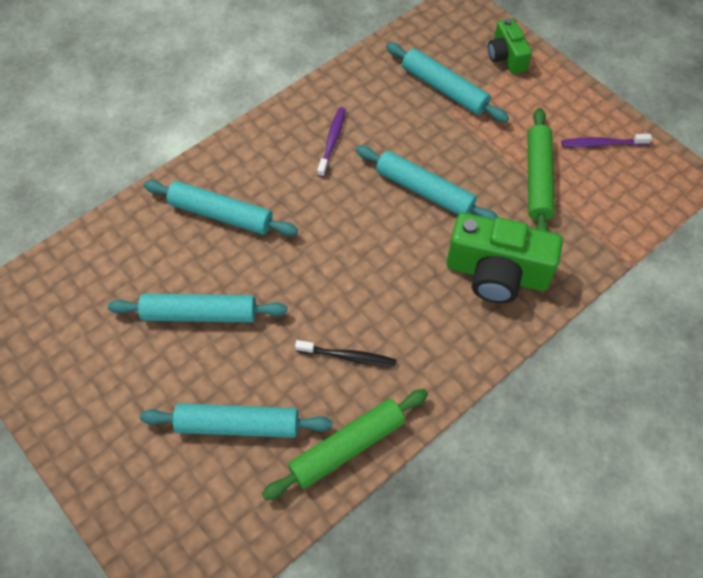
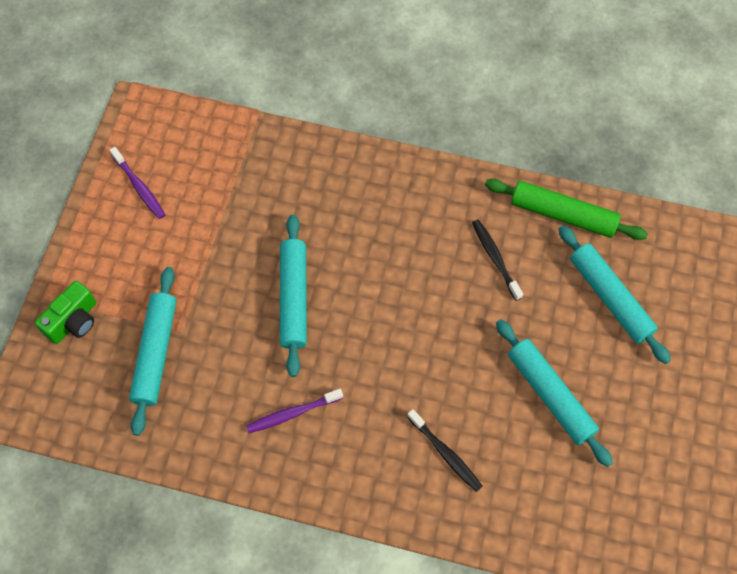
camera: 125 degrees left, 5 degrees up
(221, 214) = (445, 453): turquoise rolling pin -> black toothbrush
(496, 273) = (339, 198): green camera -> none
(537, 179) = (216, 217): green rolling pin -> none

